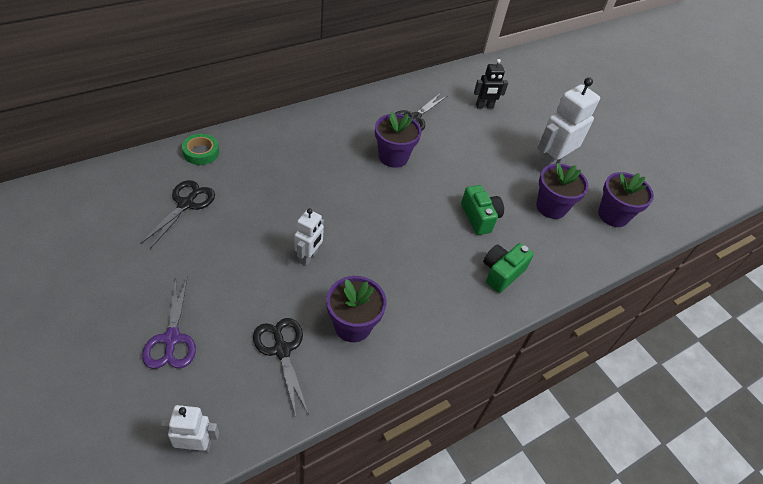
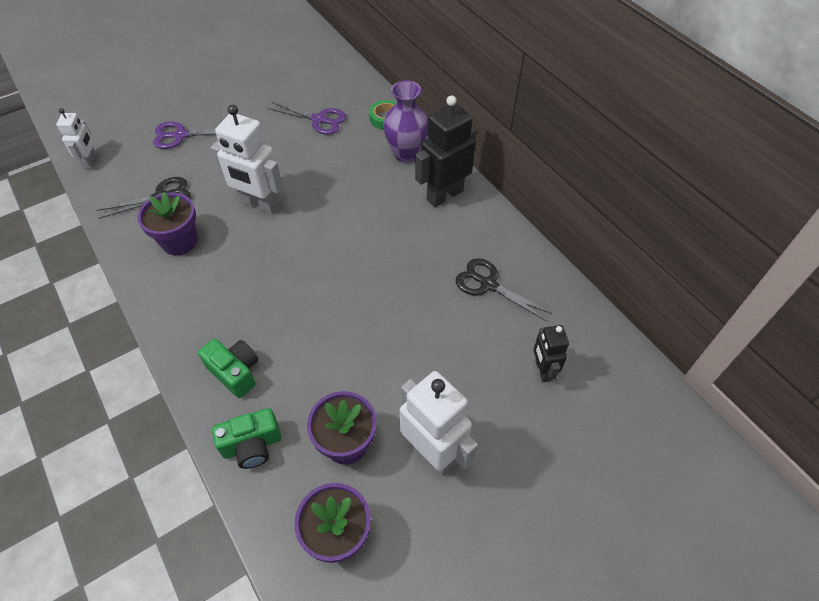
camera: 95 degrees right, 5 degrees up
(186, 204) = (319, 120): black scissors -> purple scissors
(259, 144) = (406, 154): none -> purple vase
(308, 257) = (259, 205): white robot -> white robot, size x1.76
(317, 127) = (444, 195): none -> black robot
(393, 157) = (411, 265): purple flower pot -> none
(479, 217) = (320, 353): green camera -> green camera (252, 445)

